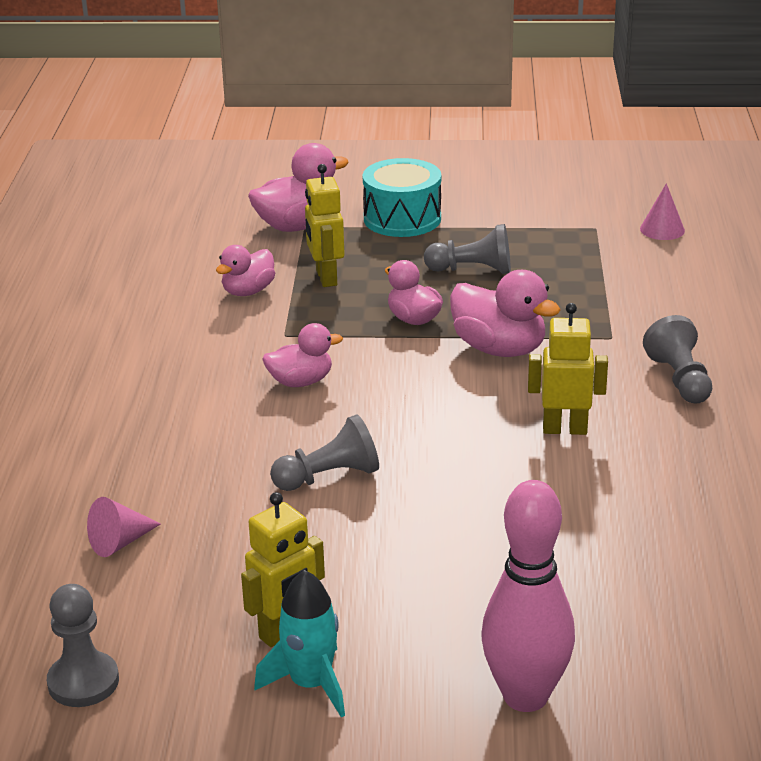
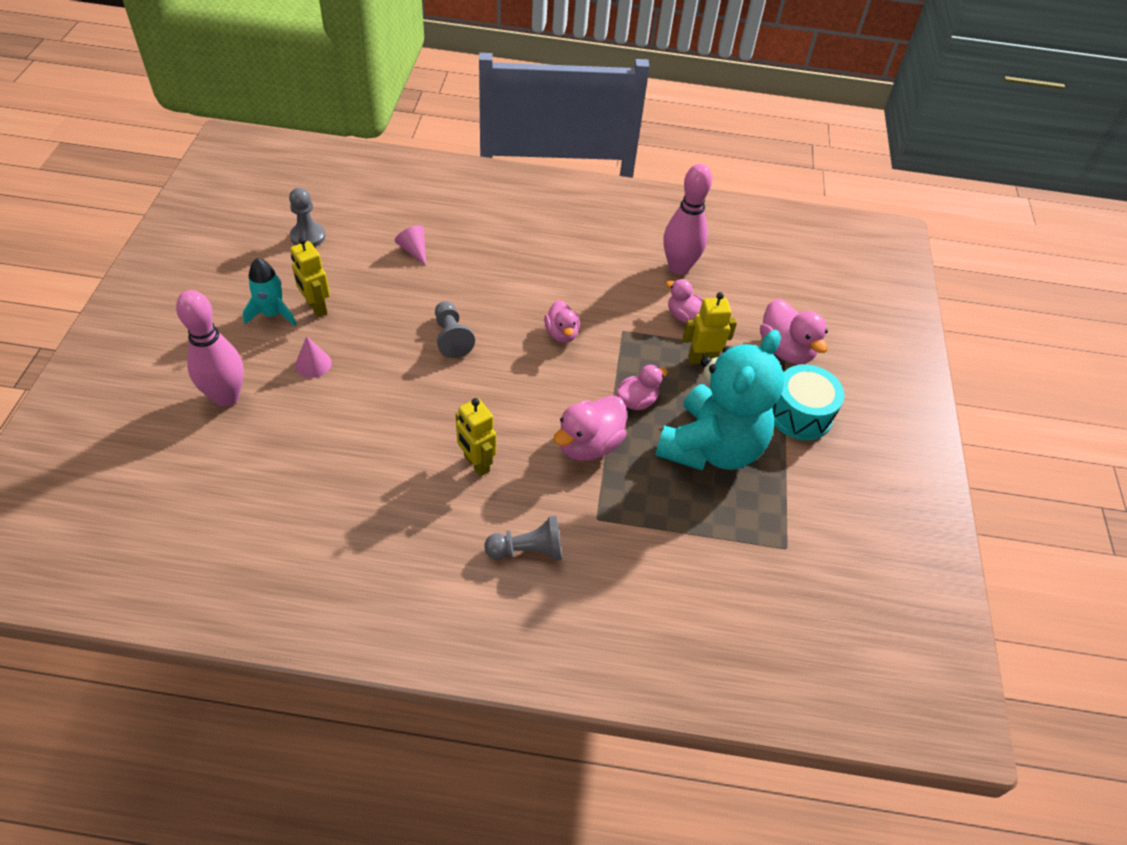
camera: 90 degrees right, 20 degrees up
(146, 298) = (679, 267): none -> pink bowling pin
(472, 270) = (711, 447): grey pawn -> turquoise teddy bear
(564, 429) = (476, 464): yellow robot -> yellow robot turned 135 degrees clockwise
(662, 229) = (785, 601): pink cone -> pink cone (313, 364)

